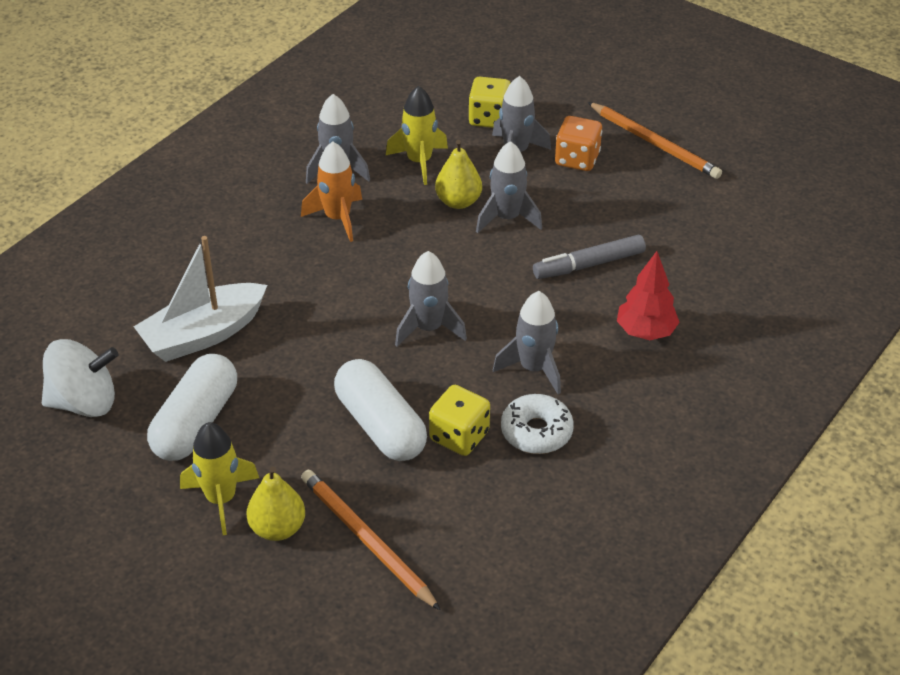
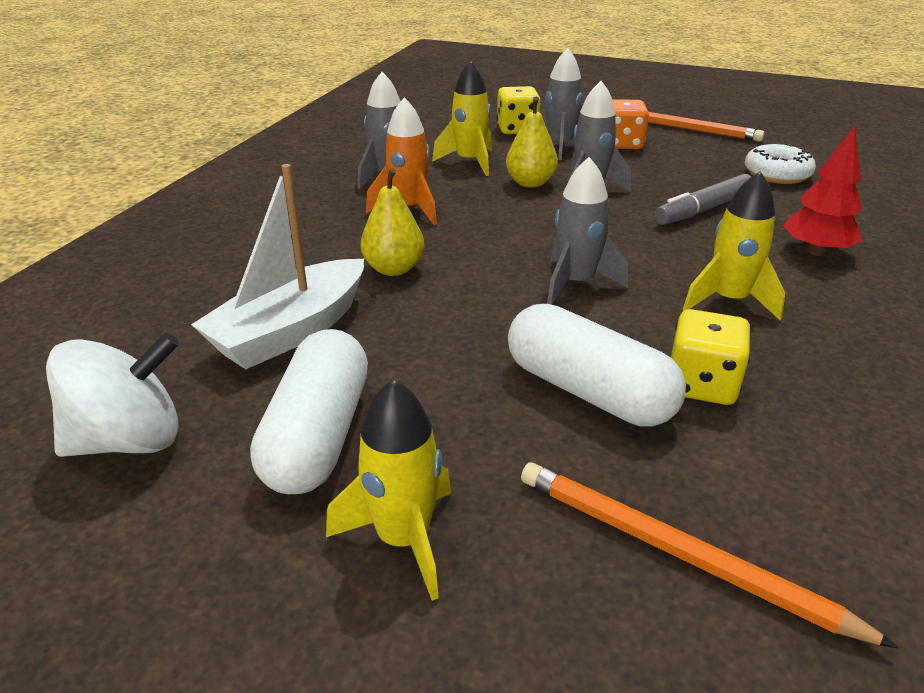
camera: 15 degrees left, 10 degrees down
(277, 528) = (521, 566): yellow pear -> yellow pear (393, 269)
(534, 368) = (729, 300): grey rocket -> yellow rocket
(536, 432) = (792, 362): white donut -> white donut (777, 174)

